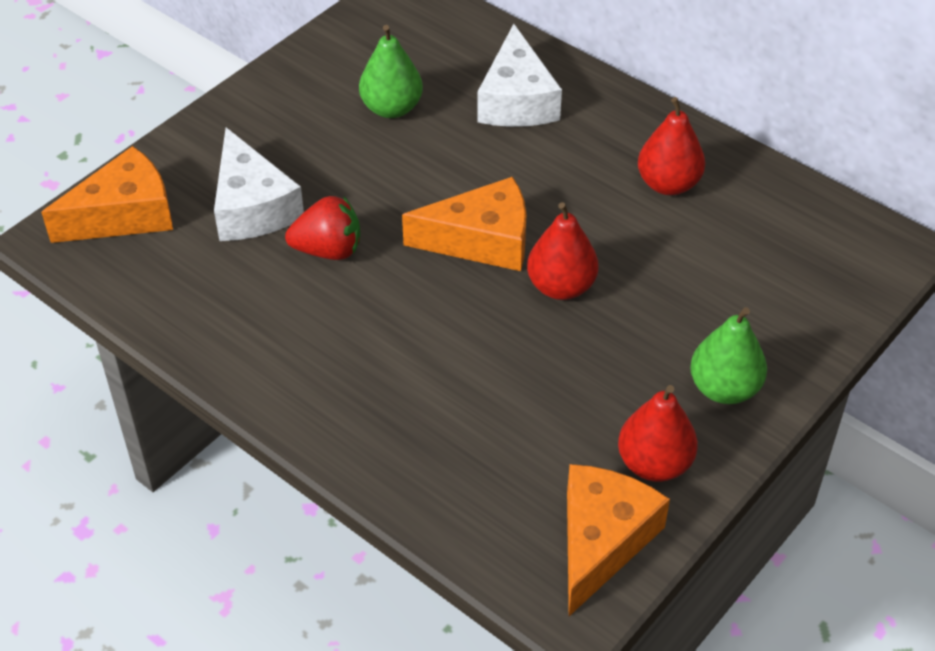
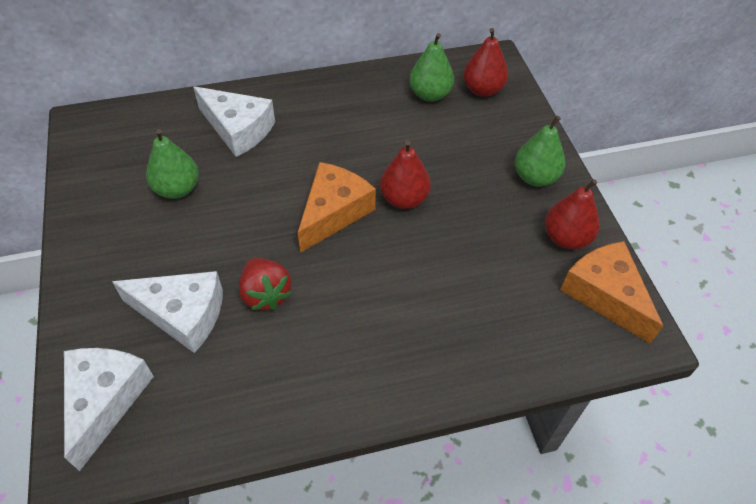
camera: 55 degrees left, 5 degrees up
(124, 214) = (105, 400): orange cheese -> white cheese
(328, 250) = (265, 294): red strawberry -> red strawberry turned 120 degrees clockwise
(668, 184) = (371, 109): red pear -> red pear (482, 90)
(754, 221) = (430, 94): none -> green pear

